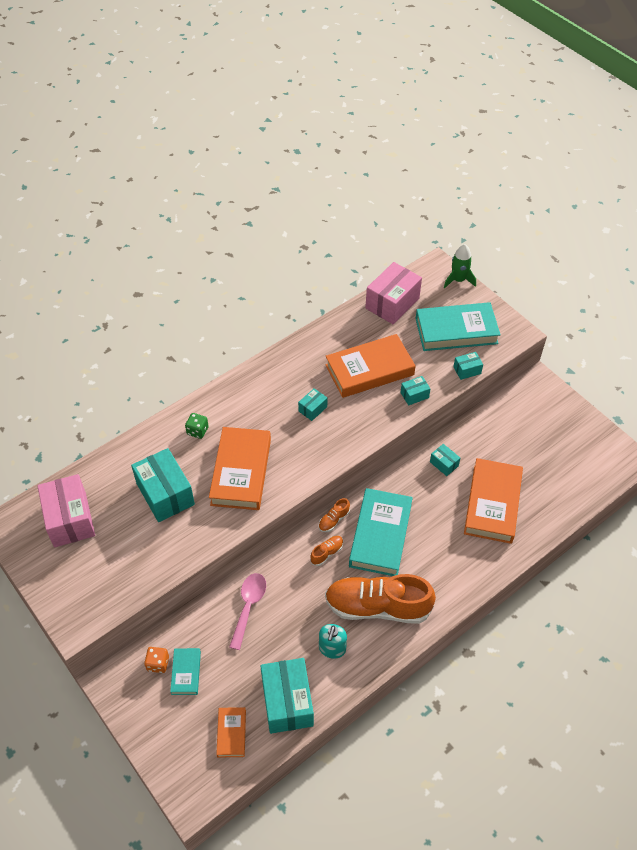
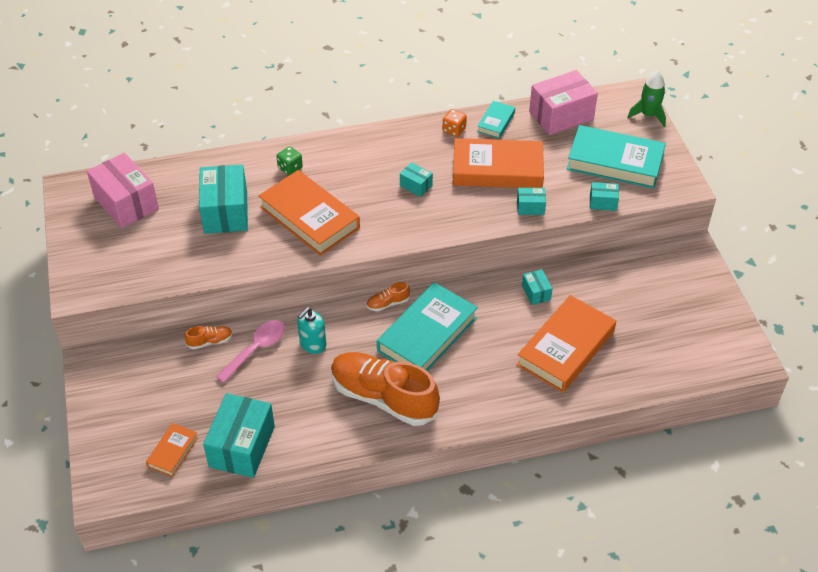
camera: 25 degrees right, 5 degrees down
(70, 519) = (126, 203): pink box -> pink box turned 45 degrees counterclockwise
(158, 663) = (142, 365): orange dice -> orange dice (454, 130)
(186, 673) = (163, 383): turquoise book -> turquoise book (496, 122)
(241, 472) = (309, 217): orange book -> orange book turned 75 degrees counterclockwise
(312, 409) = (416, 186): turquoise box -> turquoise box turned 60 degrees clockwise
(327, 553) = (362, 330): orange shoe -> orange shoe (210, 341)
(332, 648) = (314, 417): turquoise soap dispenser -> turquoise soap dispenser (312, 344)

